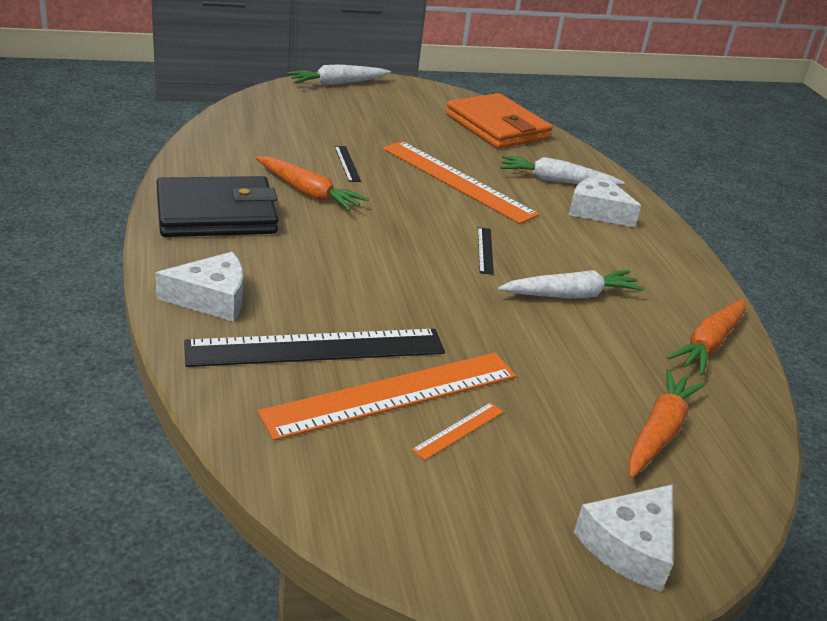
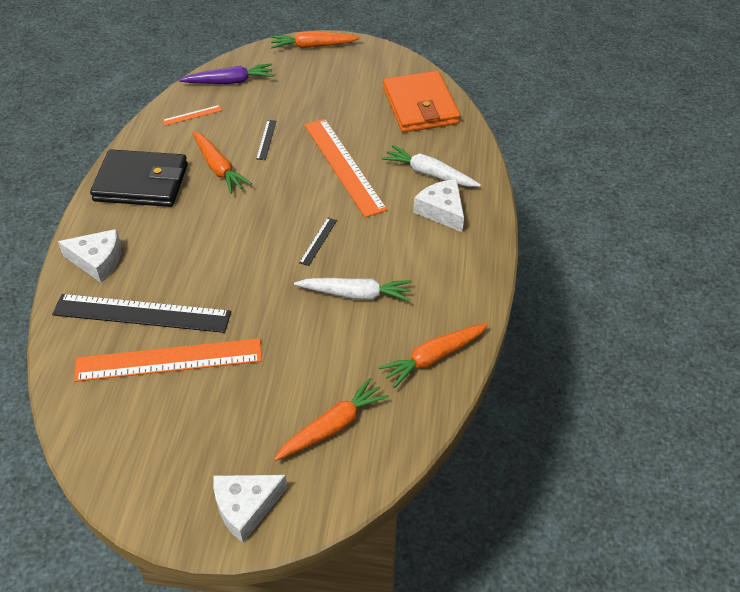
camera: 25 degrees right, 15 degrees up
(262, 116) = (230, 82): none -> purple carrot
(337, 83) = (313, 46): white carrot -> orange carrot
(458, 430) = (193, 397): orange ruler -> orange ruler (192, 115)

